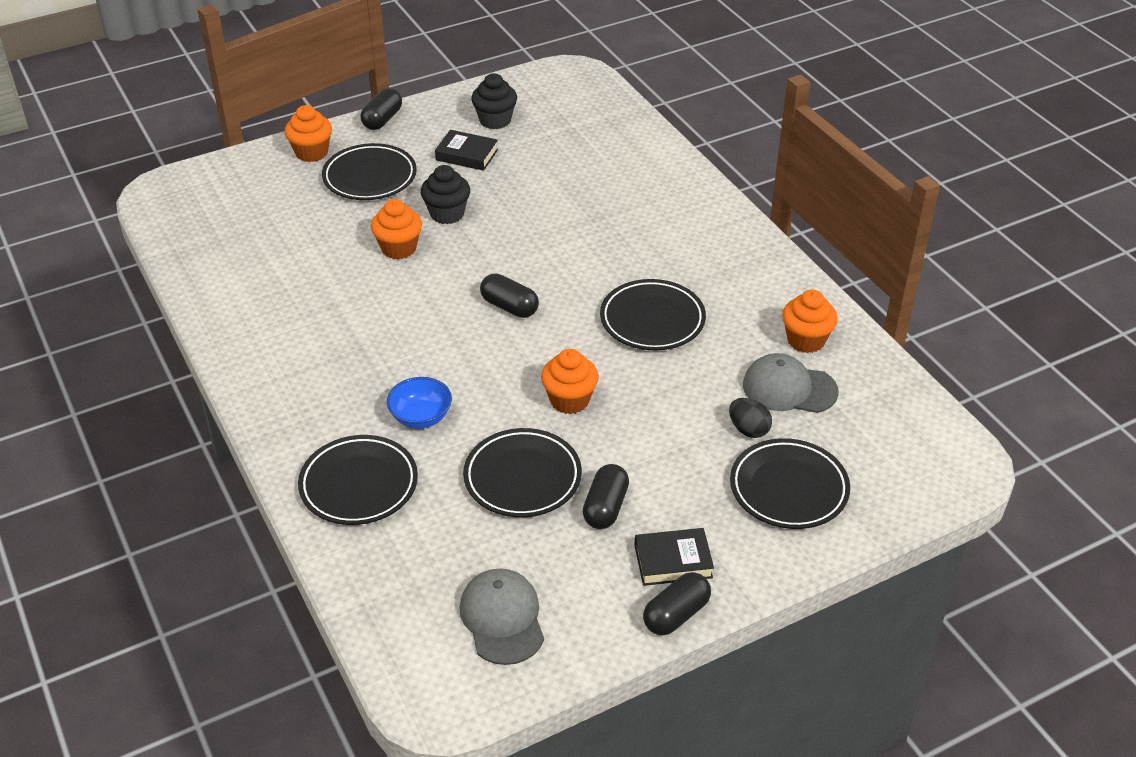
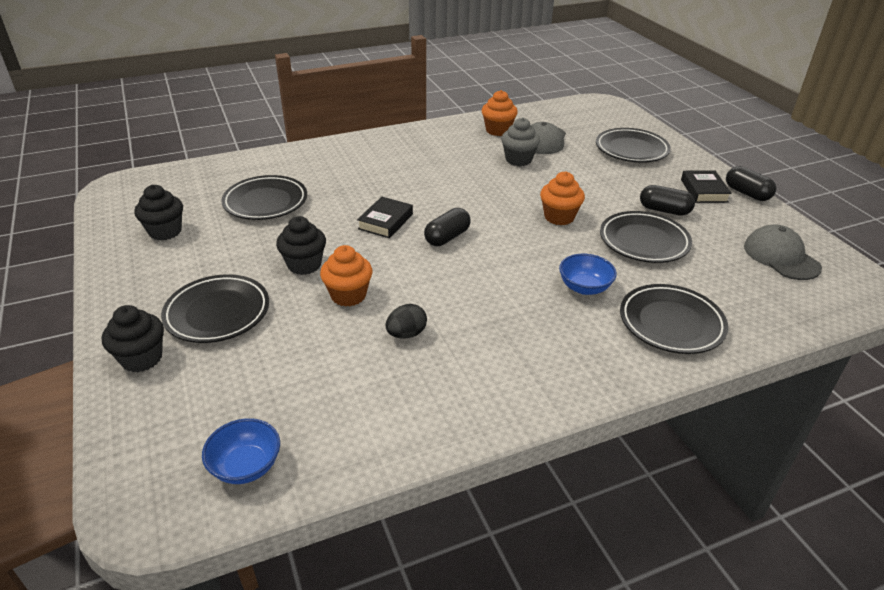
camera: 85 degrees left, 5 degrees down
(194, 226) = (246, 466): none -> blue bowl
(311, 152) = (142, 358): orange cupcake -> black cupcake
(382, 120) = (111, 303): black capsule -> none
(467, 155) = (213, 250): black book -> black book (385, 221)
(502, 618) = (781, 257): grey cap -> grey cap turned 75 degrees clockwise
(652, 320) = (472, 178): black plate -> black plate (265, 202)
(717, 362) = (518, 160): none -> grey cupcake
(748, 429) = (582, 156): black egg -> black egg (406, 334)

